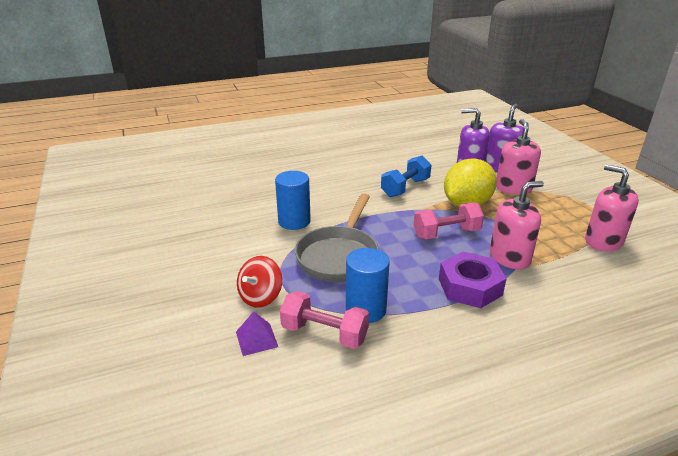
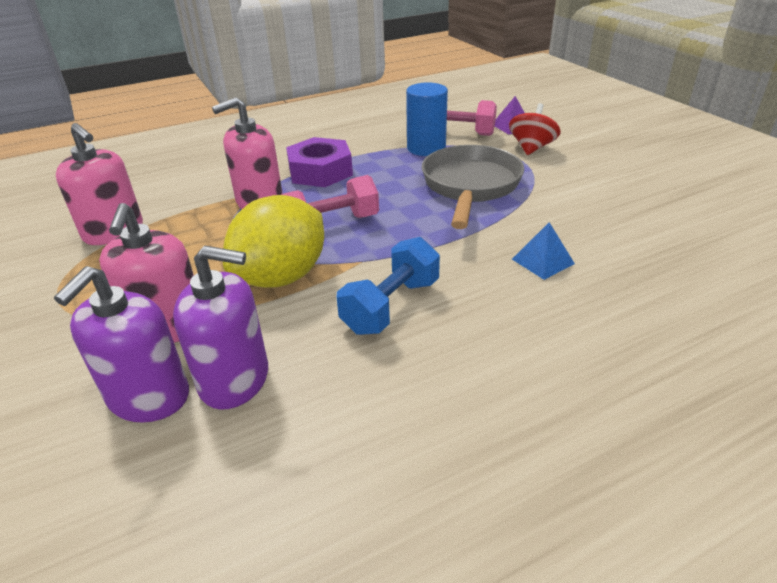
camera: 175 degrees right, 5 degrees up
(294, 221) = (557, 222): blue cylinder -> none
(319, 200) = (542, 261): none -> blue pyramid

